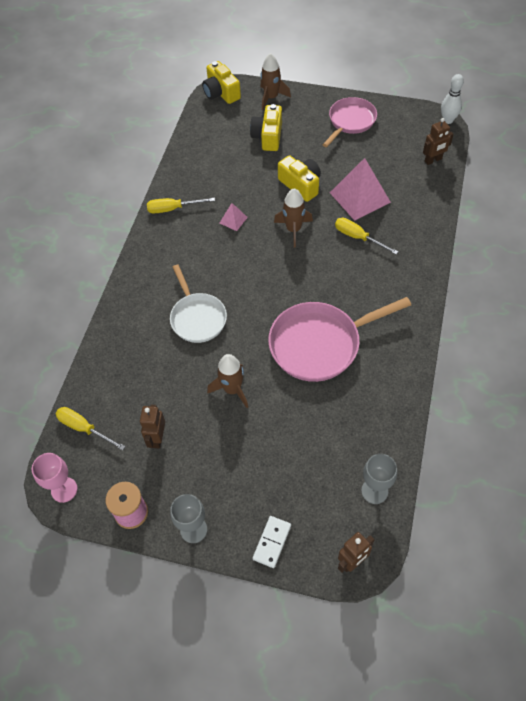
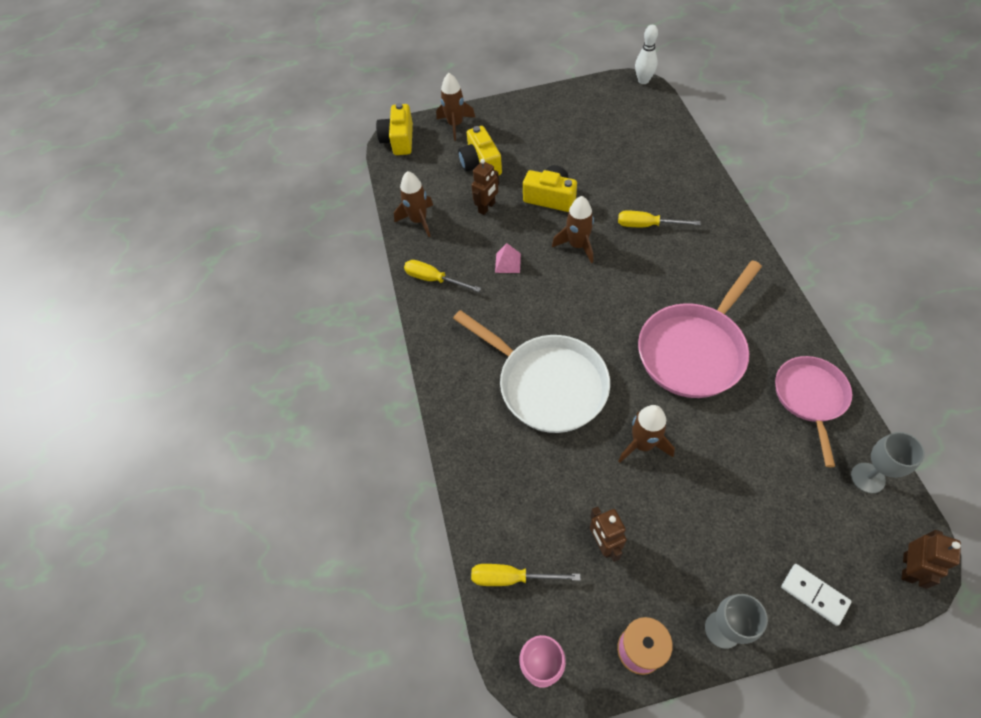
camera: 25 degrees left, 0 degrees up
(173, 209) = (434, 279): yellow screwdriver -> yellow screwdriver turned 60 degrees clockwise
(192, 161) = (418, 220): none -> brown rocket
(197, 317) = (546, 384): white pan -> white pan, size x1.54
(221, 93) = (399, 140): yellow camera -> yellow camera turned 60 degrees clockwise
(272, 542) = (814, 594): white domino -> white domino turned 45 degrees counterclockwise
(350, 122) = (552, 117): pink pan -> pink pan (810, 398)
(359, 197) = (618, 185): pink pyramid -> none
(433, 160) = (659, 122): brown robot -> brown robot (487, 207)

